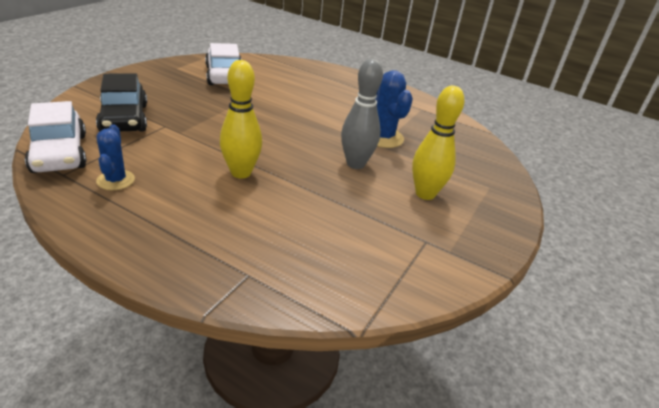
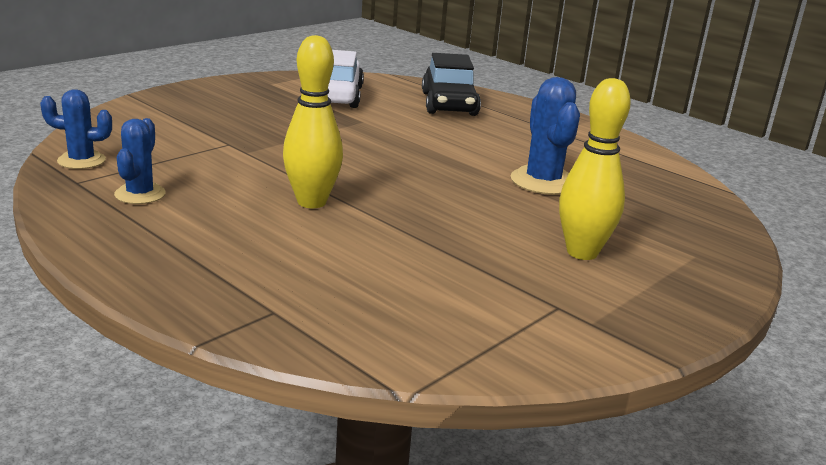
camera: 15 degrees right, 10 degrees down
(60, 153) = (81, 160): white car -> blue cactus
(124, 118) = (178, 132): black car -> black car (449, 104)
(355, 164) = (487, 208): grey bowling pin -> none

